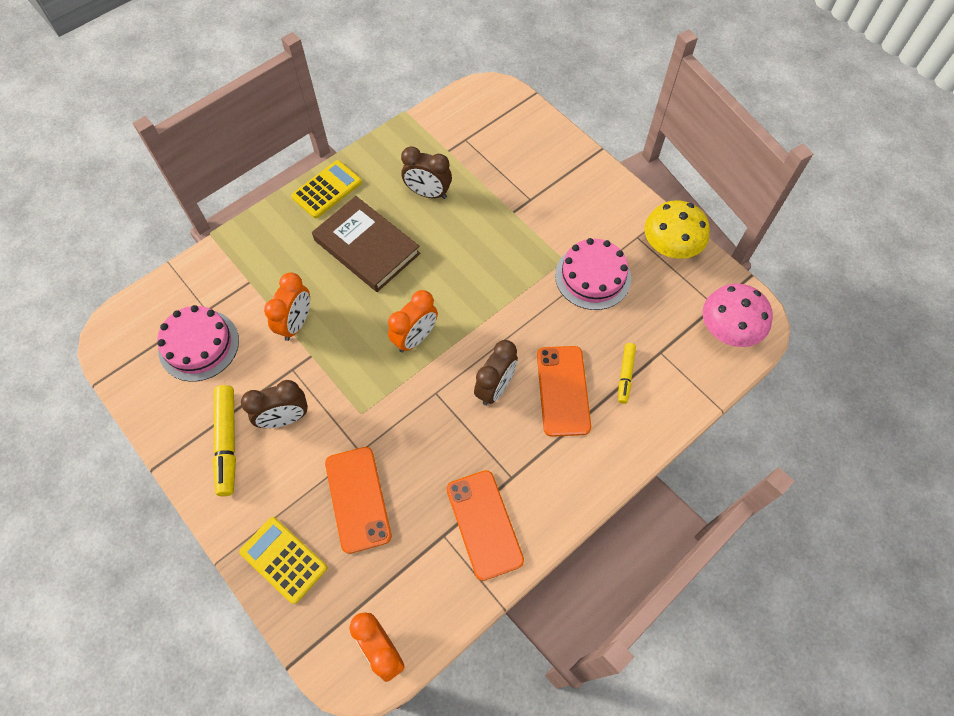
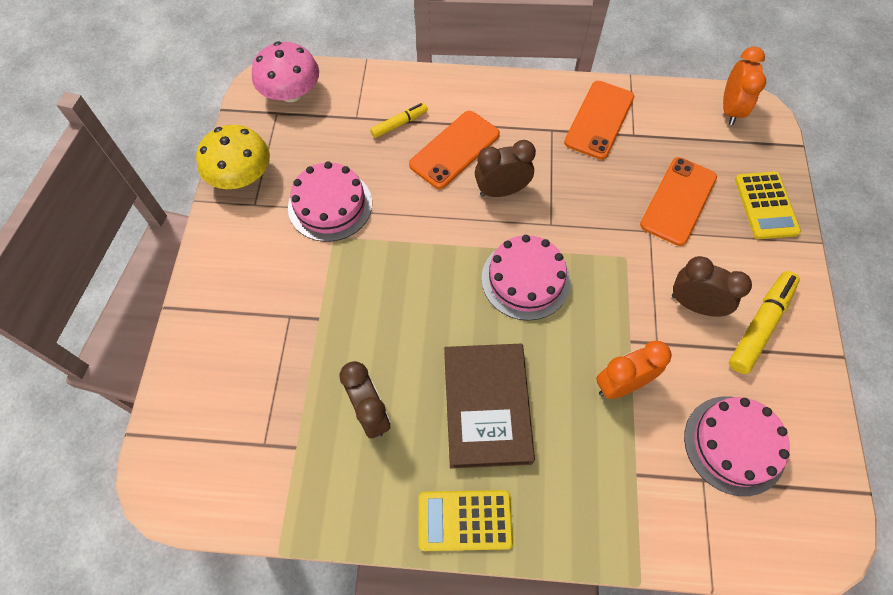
camera: 135 degrees left, 0 degrees up
(415, 338) = (525, 279): orange clock -> pink cake

